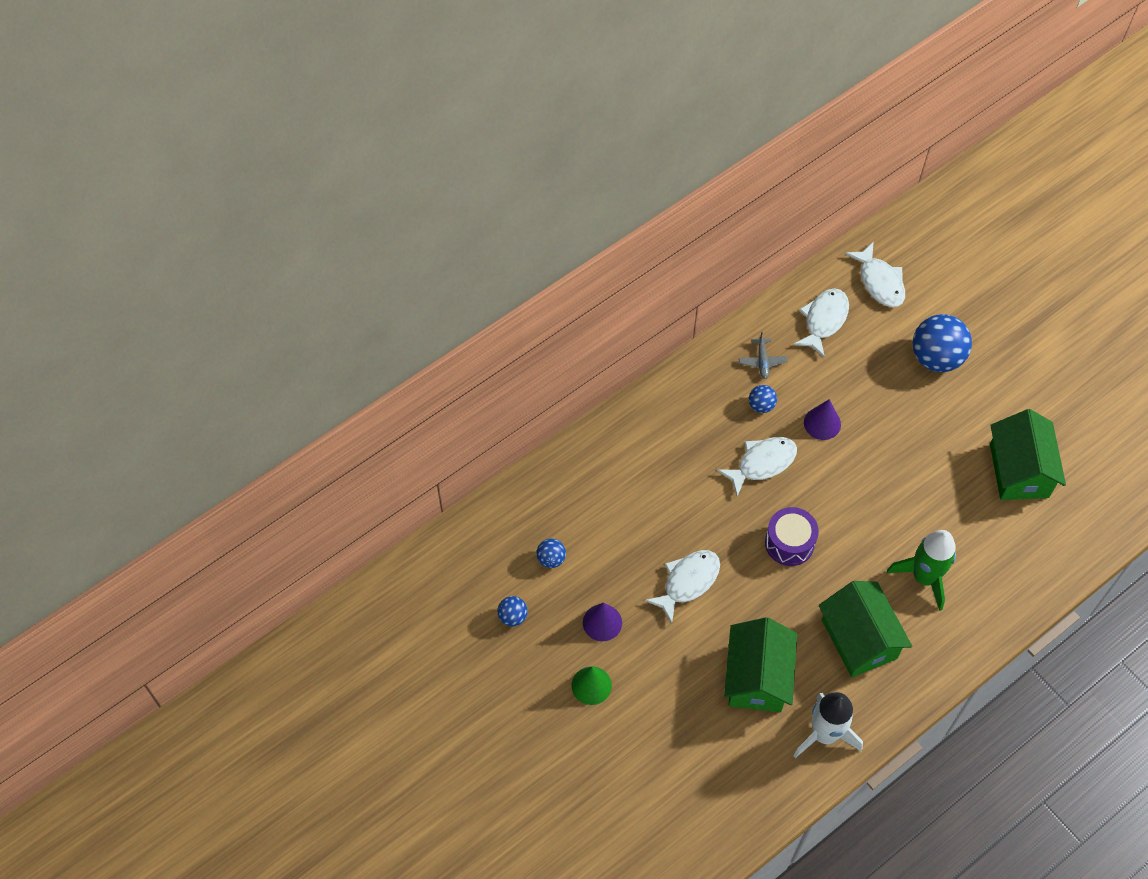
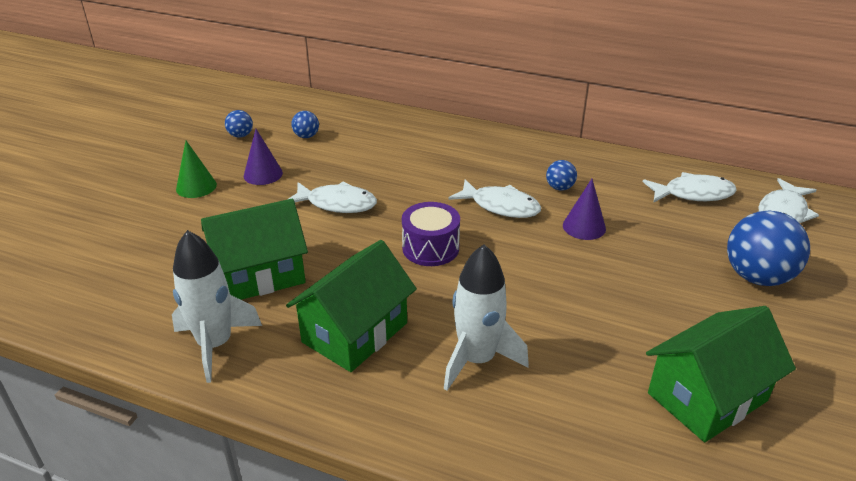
camera: 60 degrees right, 25 degrees down
(762, 361) = (604, 175): grey plane -> none
(924, 577) = (477, 359): green rocket -> white rocket

